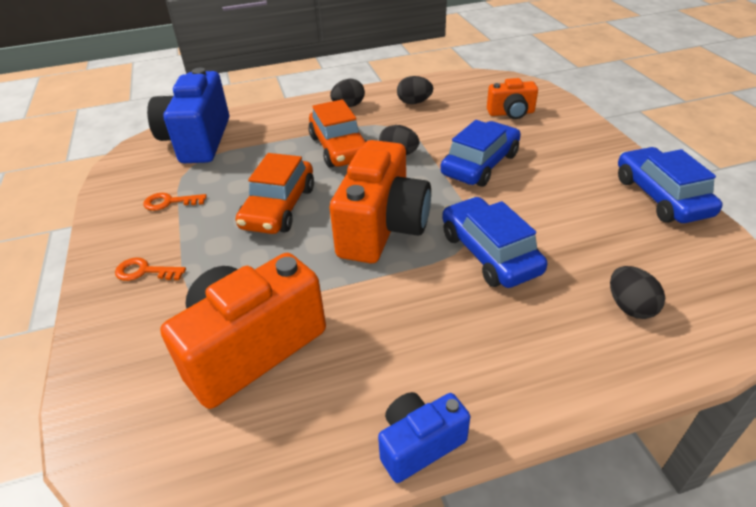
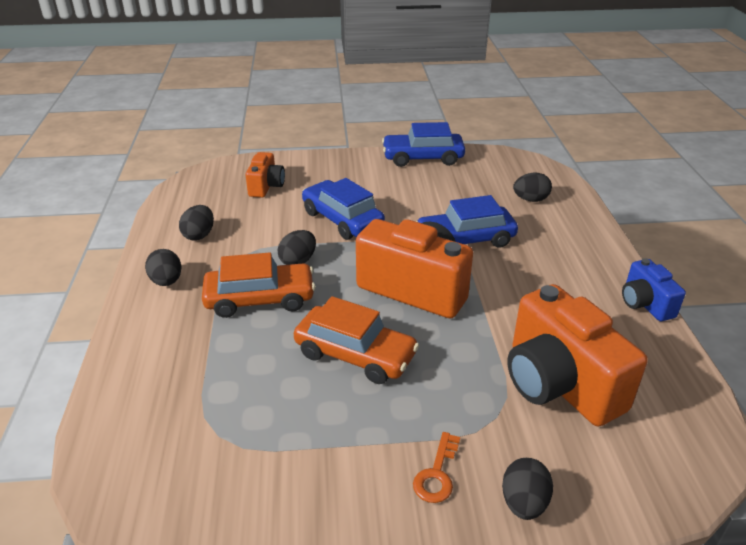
camera: 80 degrees left, 5 degrees down
(106, 327) = (523, 503): none -> black egg
(169, 202) = (301, 457): orange key -> none
(198, 140) = (152, 430): blue camera -> none

